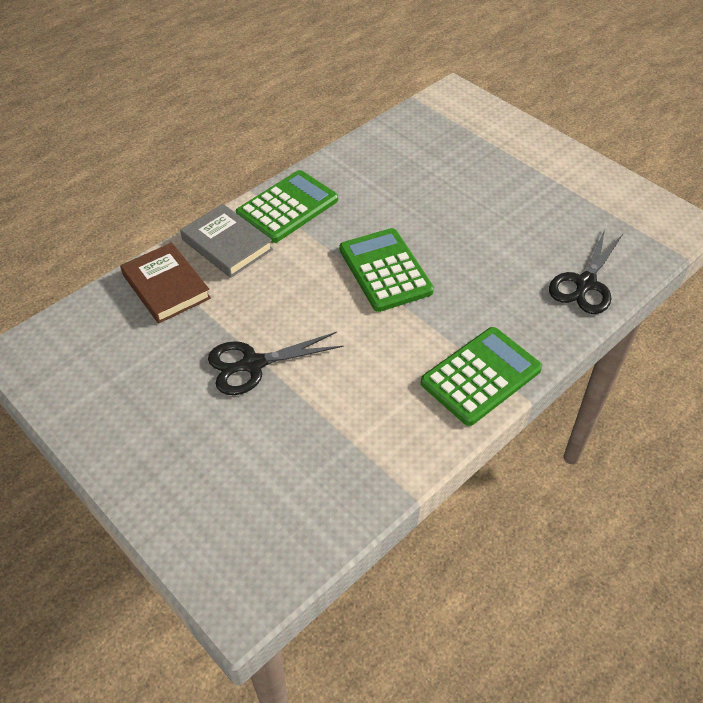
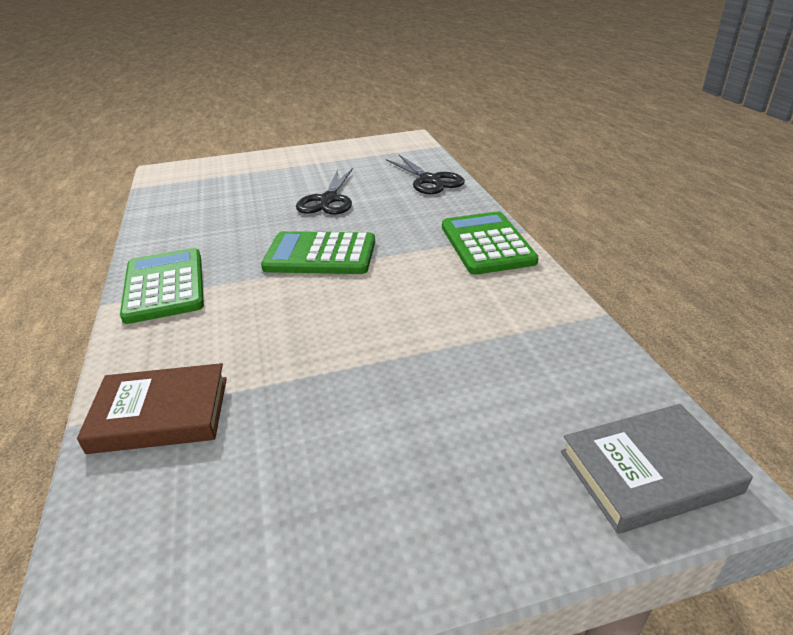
camera: 60 degrees left, 15 degrees down
(227, 244) = (159, 342): grey book -> grey book (648, 472)
(253, 364) = (361, 372): black scissors -> black scissors (328, 200)

